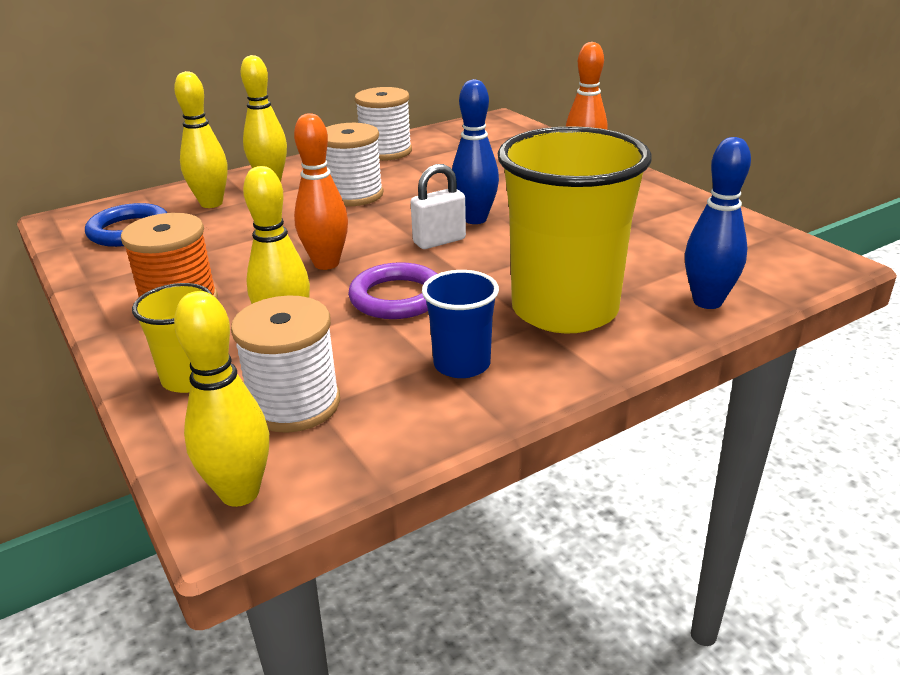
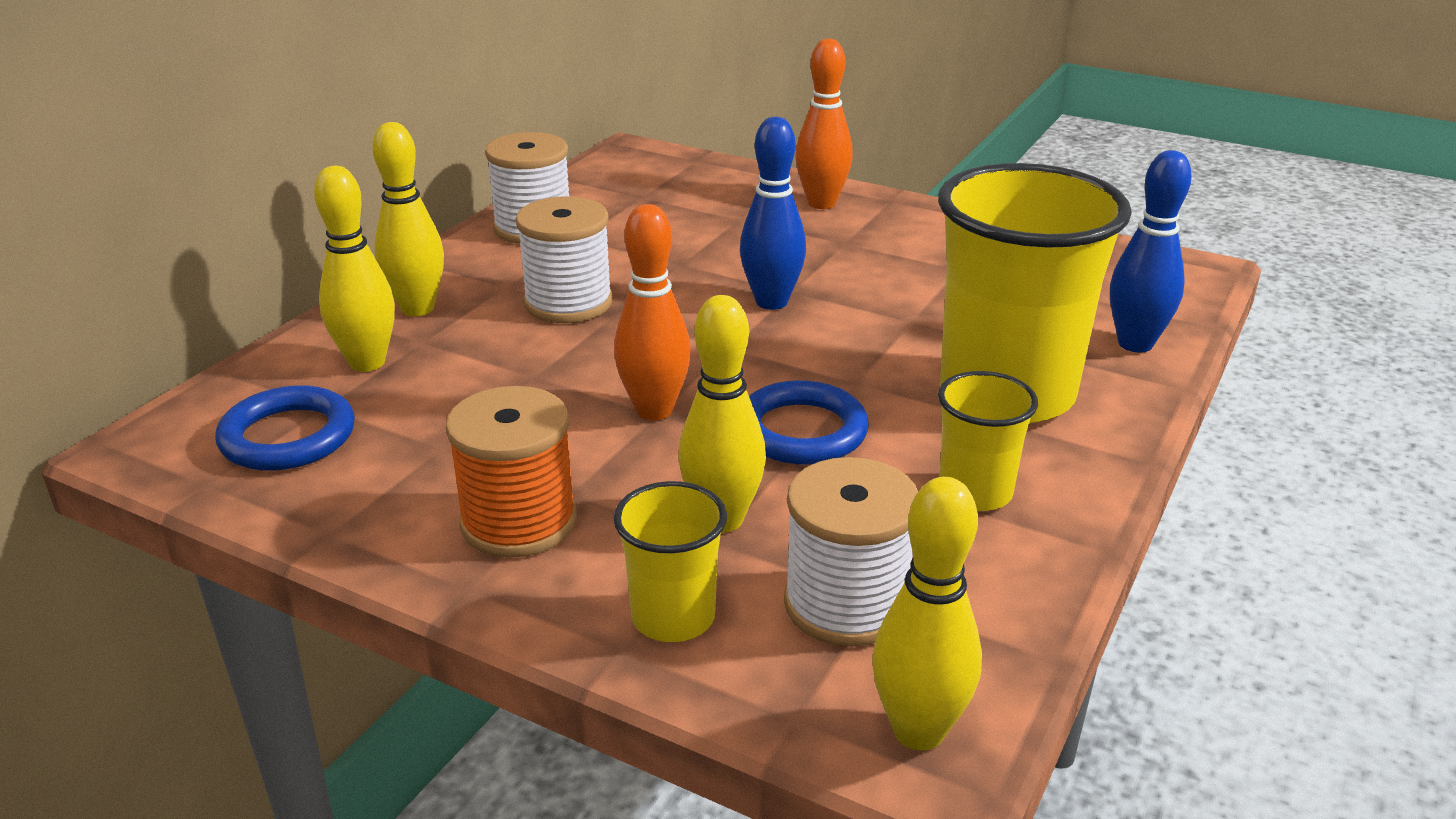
camera: 30 degrees left, 0 degrees up
(397, 297) = (801, 431): purple ring -> blue ring
(439, 241) = (763, 342): white padlock -> none
(462, 364) = (975, 492): blue cup -> yellow cup

